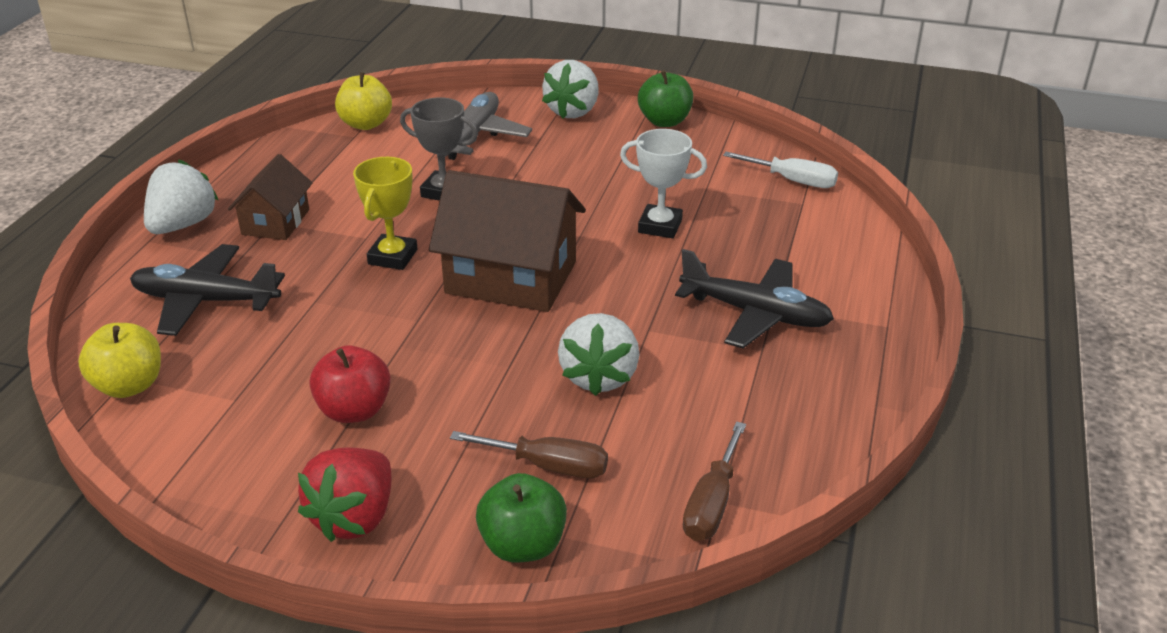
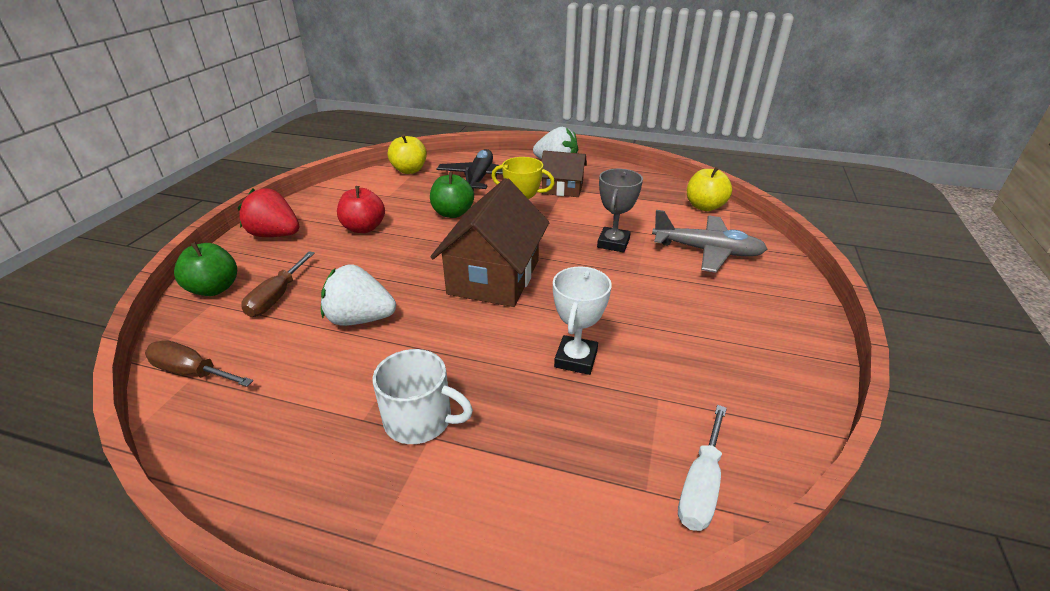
camera: 90 degrees right, 0 degrees up
(573, 111) = (787, 305): white strawberry -> none
(664, 121) = (802, 371): green apple -> green apple (453, 213)
(755, 314) = (420, 420): black plane -> white mug

